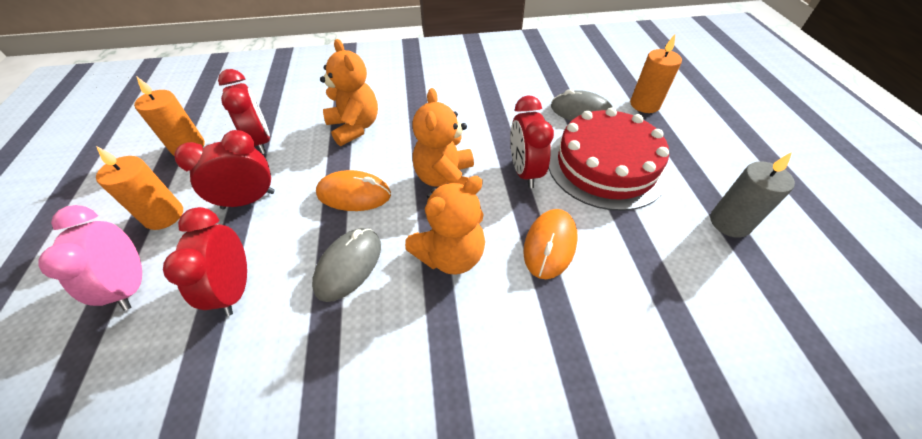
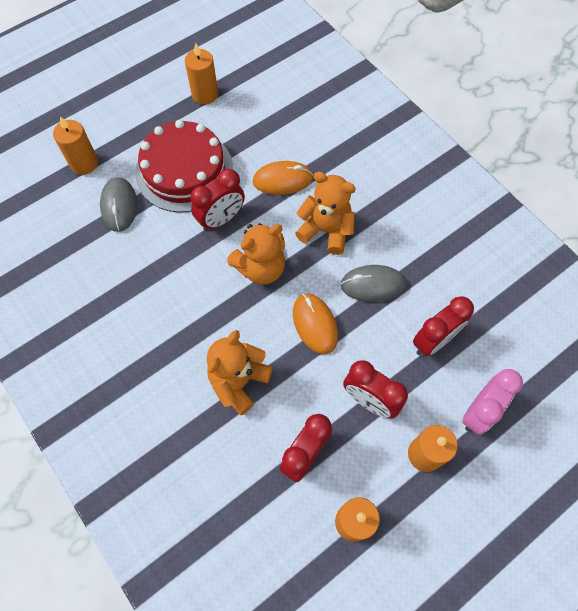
camera: 120 degrees left, 15 degrees up
(729, 222) = (205, 94): grey candle -> orange candle

